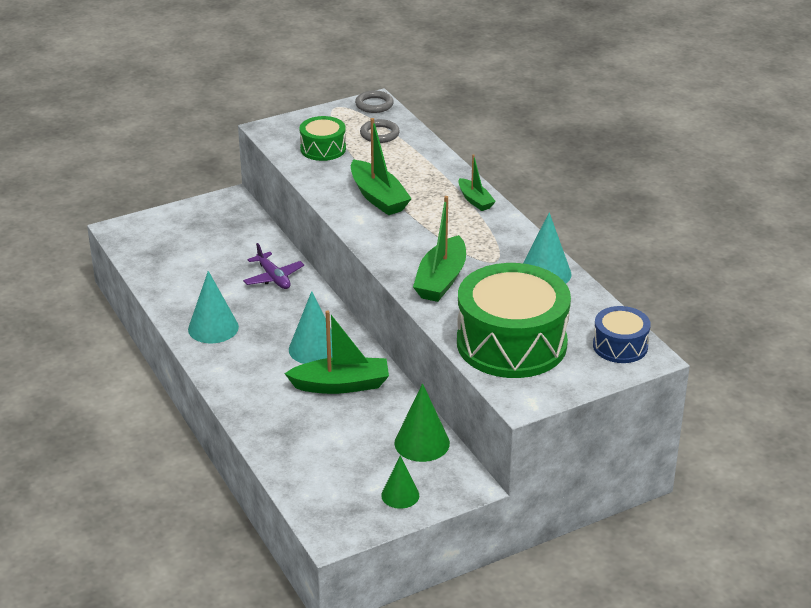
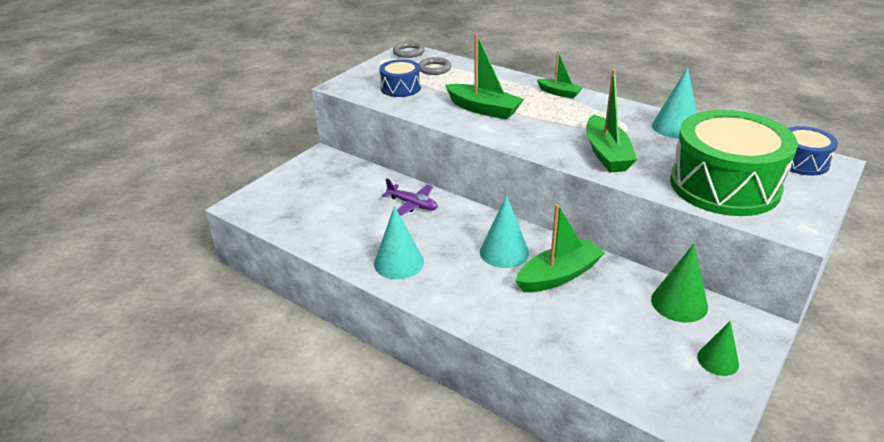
camera: 25 degrees left, 0 degrees up
(323, 149) = (401, 88): green drum -> blue drum

